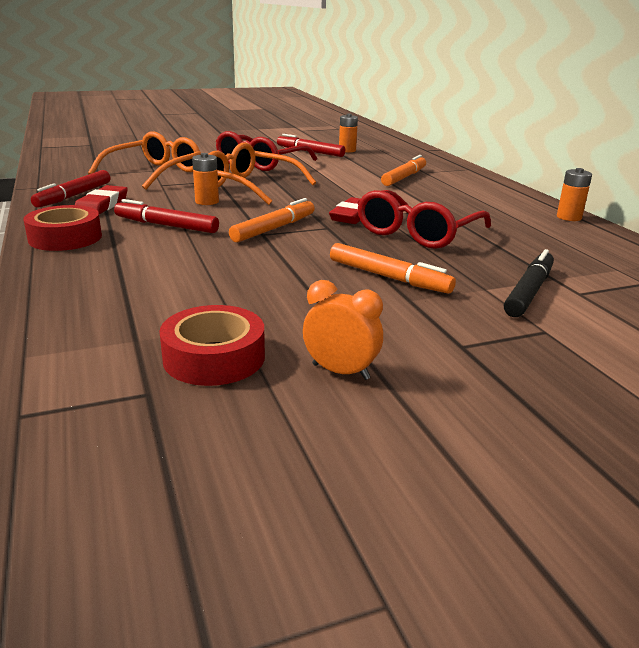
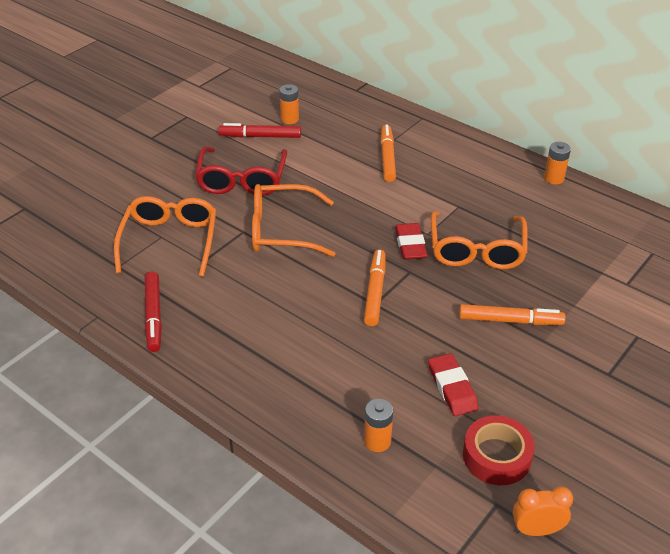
camera: 30 degrees left, 15 degrees up
(65, 238) = (238, 382): red tape -> none
(102, 205) = (200, 320): red eraser -> red eraser (452, 388)
(166, 225) = (291, 326): red marker -> none
(207, 201) = (278, 273): orange battery -> orange battery (377, 441)
(340, 372) = (571, 431): orange clock -> orange clock (536, 530)
(417, 233) = (476, 250): red glasses -> orange glasses
(529, 292) = (600, 296): black marker -> none

